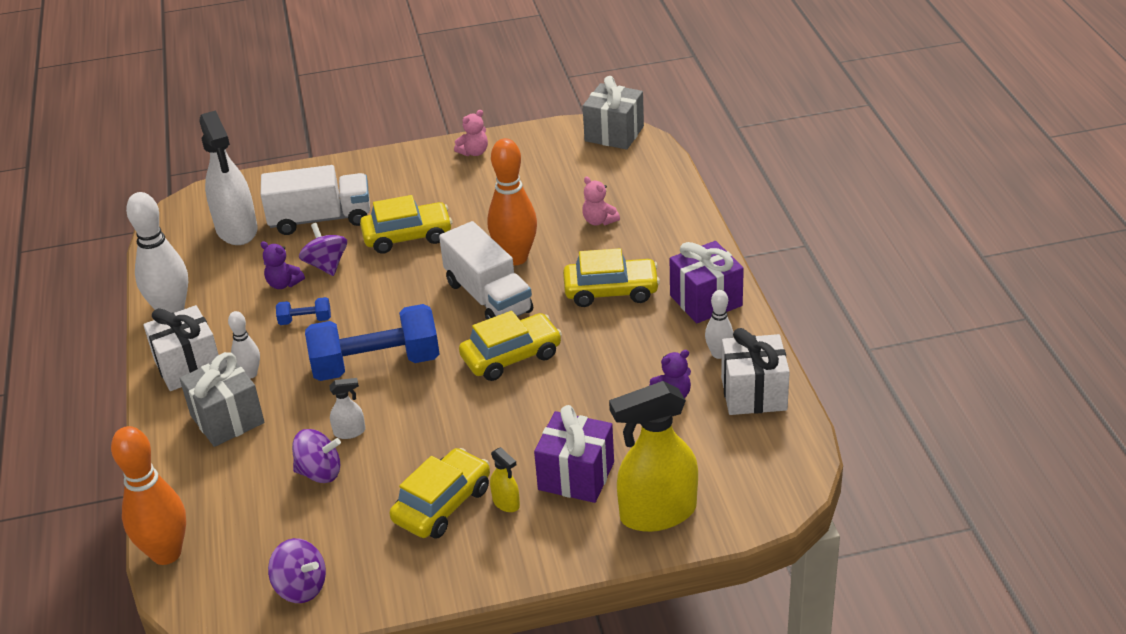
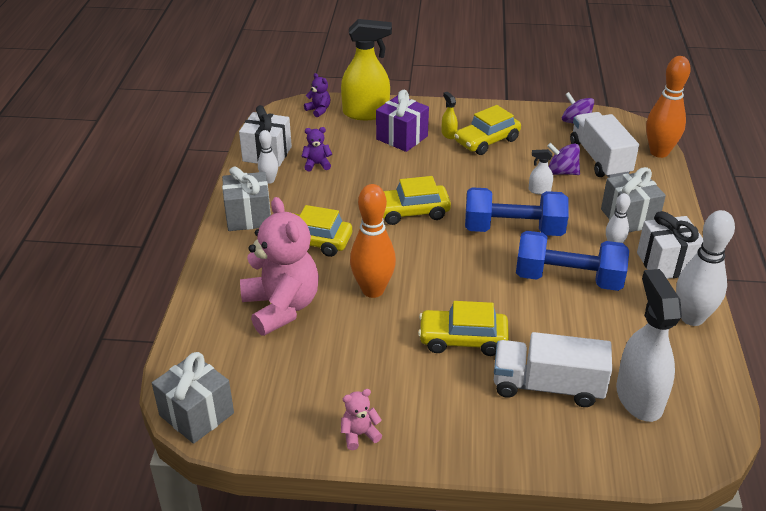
camera: 165 degrees left, 0 degrees up
(283, 284) = (587, 319): purple teddy bear -> purple teddy bear (318, 110)
(305, 320) = (568, 279): blue dumbbell -> blue dumbbell, size x2.34
(326, 265) = (546, 328): purple spinning top -> none
(488, 297) = (410, 260): white truck -> white truck (599, 159)
(599, 221) = (281, 307): pink teddy bear -> pink teddy bear, size x2.37
(706, 300) = (248, 216): purple gift -> grey gift

